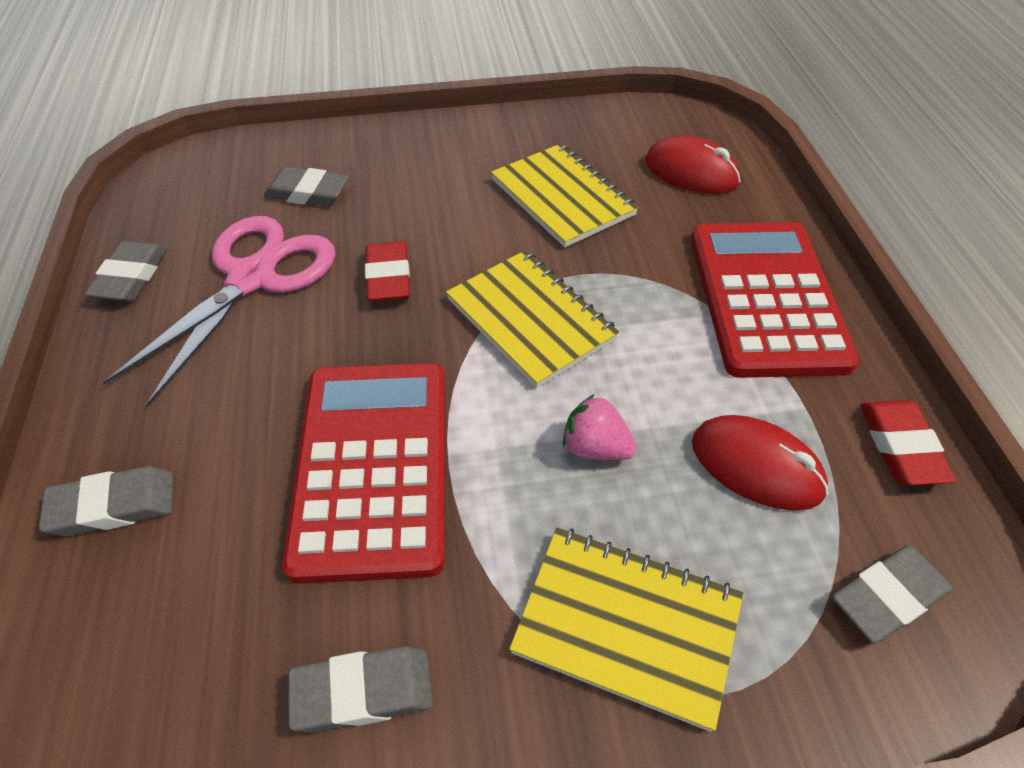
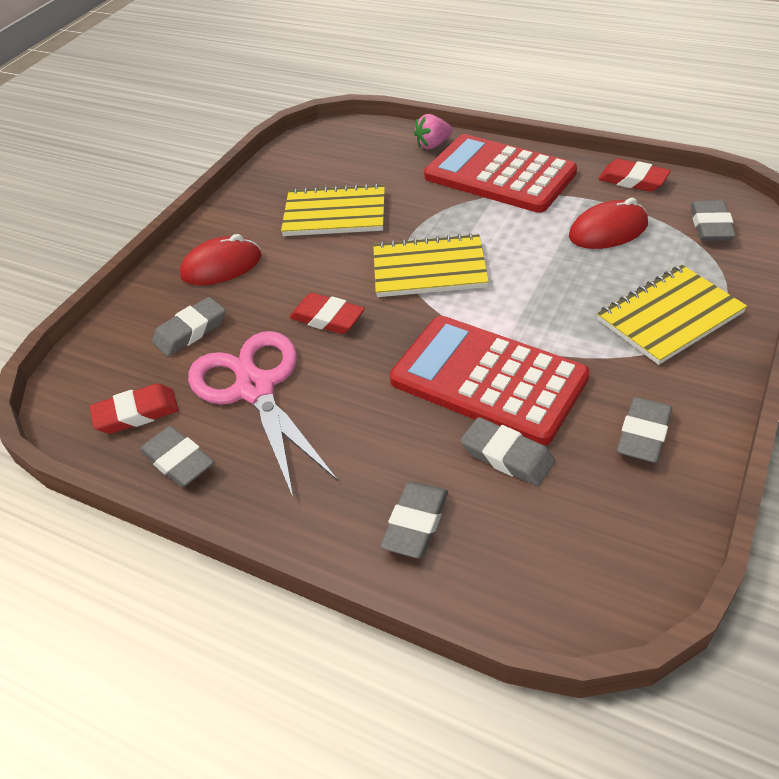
camera: 50 degrees left, 5 degrees down
(179, 218) = (136, 413): none -> red eraser
(252, 546) = (507, 456): none -> grey eraser
(595, 447) = (549, 282): pink strawberry -> pink strawberry (433, 145)
(691, 172) = (370, 155): red mouse -> red mouse (221, 266)

